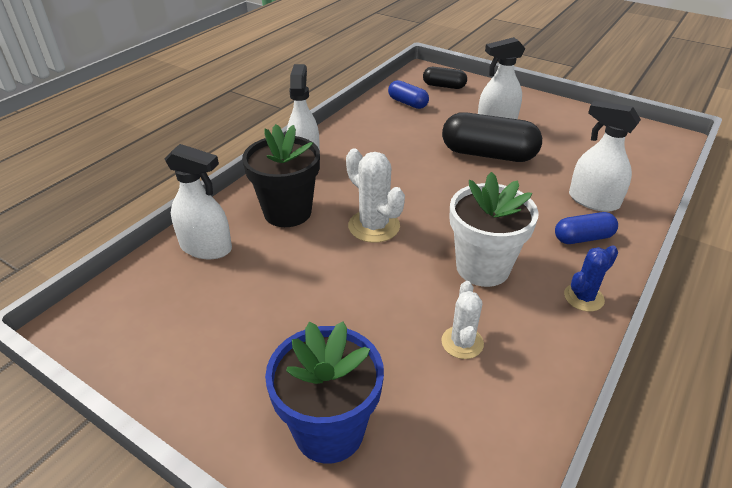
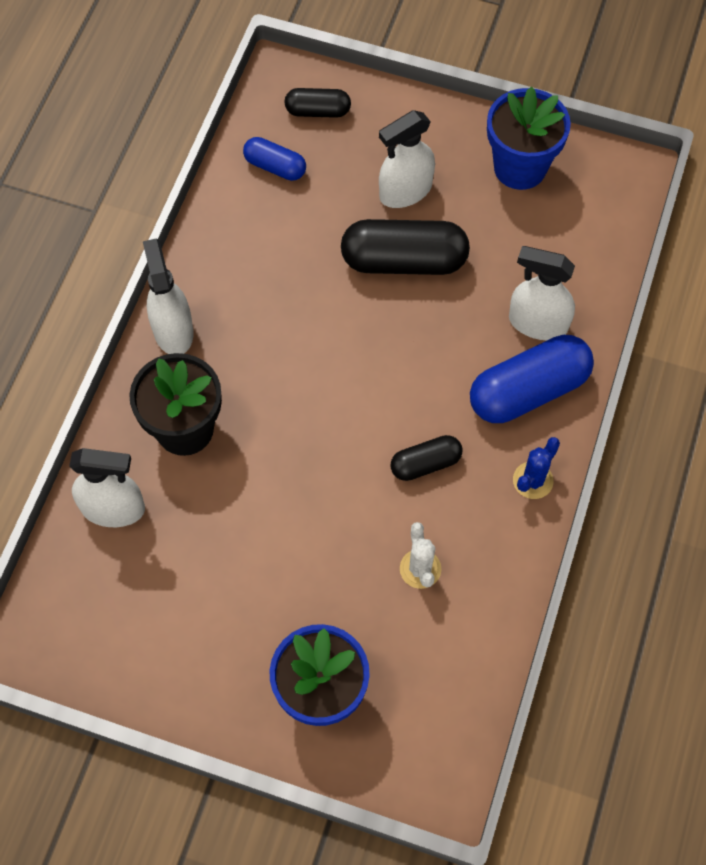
camera: 15 degrees left, 25 degrees up
(374, 226) = (293, 428): white cactus -> none
(482, 268) = (425, 463): white flower pot -> black capsule
(583, 125) = (520, 167): none -> blue flower pot
(583, 238) = (528, 391): blue capsule -> blue capsule, size x1.82

